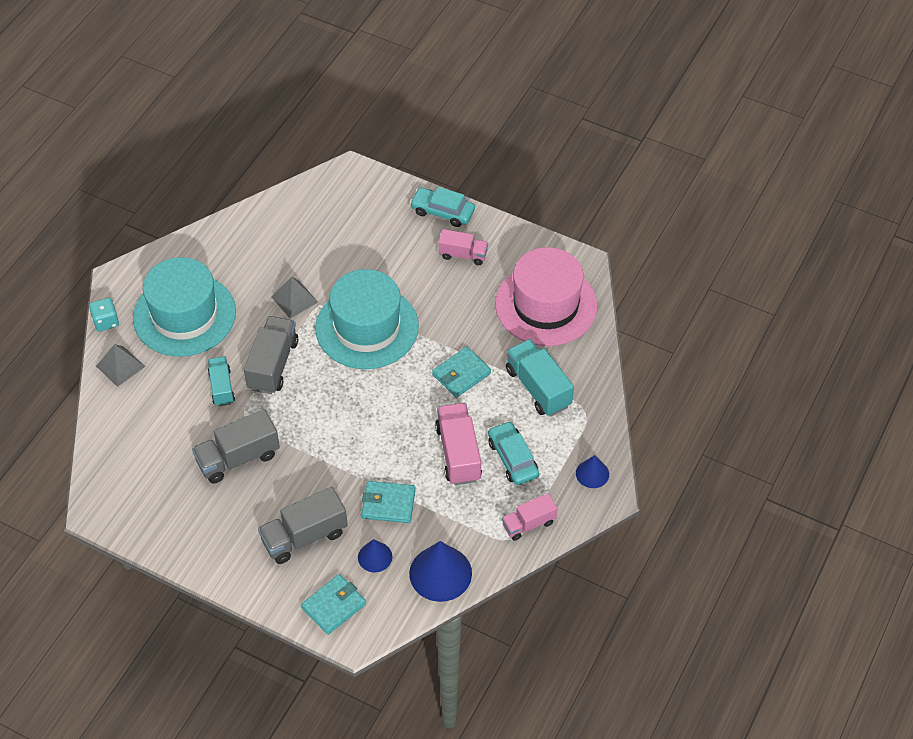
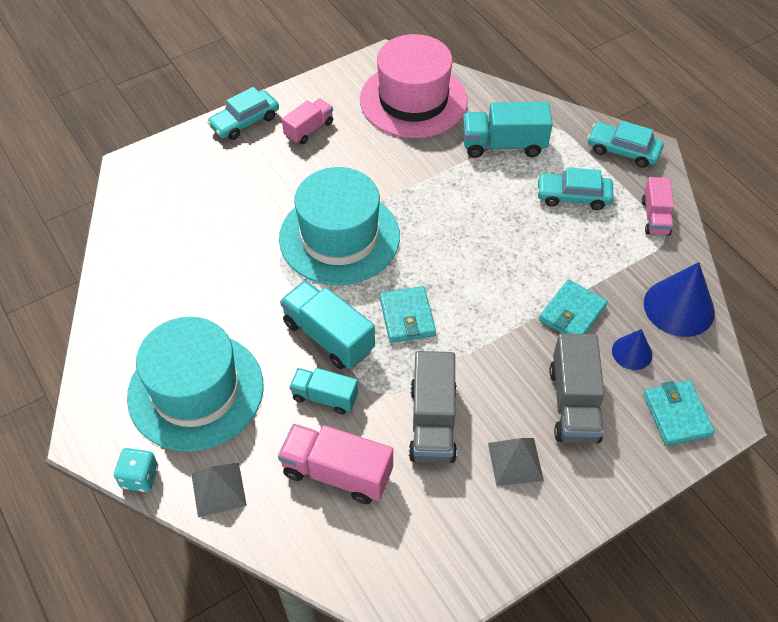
camera: 60 degrees left, 0 degrees up
(273, 365) = (328, 337): grey truck -> turquoise truck
(294, 299) = (256, 281): grey pyramid -> grey pyramid (515, 461)
(458, 453) = (543, 233): pink truck -> pink truck (337, 473)
(461, 374) = (450, 191): turquoise wallet -> turquoise wallet (407, 317)
(592, 473) = (623, 150): blue cone -> turquoise car

